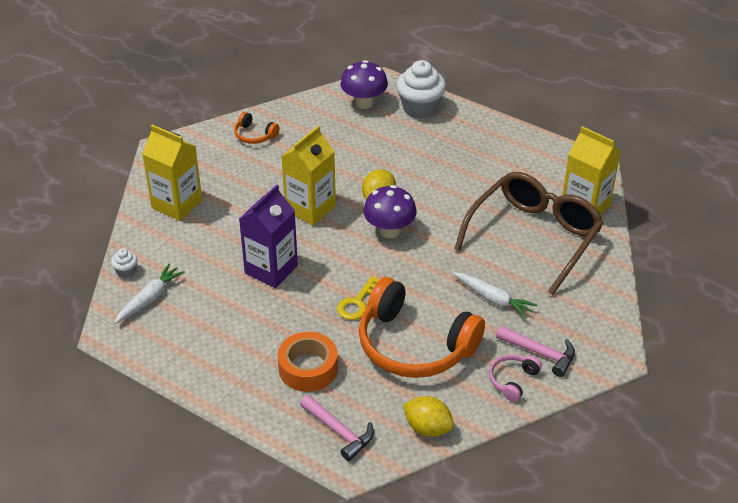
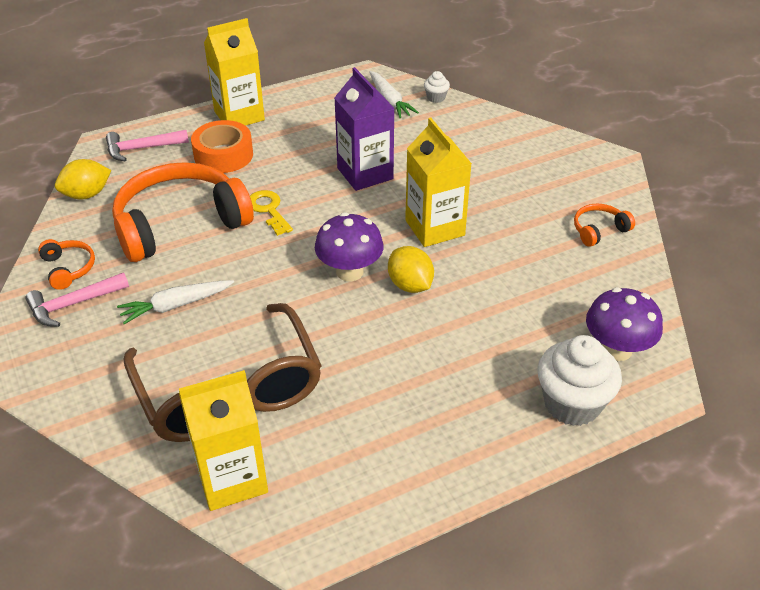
camera: 120 degrees right, 0 degrees up
(177, 204) = (510, 146): yellow carton -> yellow carton (239, 115)
(513, 380) = (68, 268): pink headphones -> orange headphones

